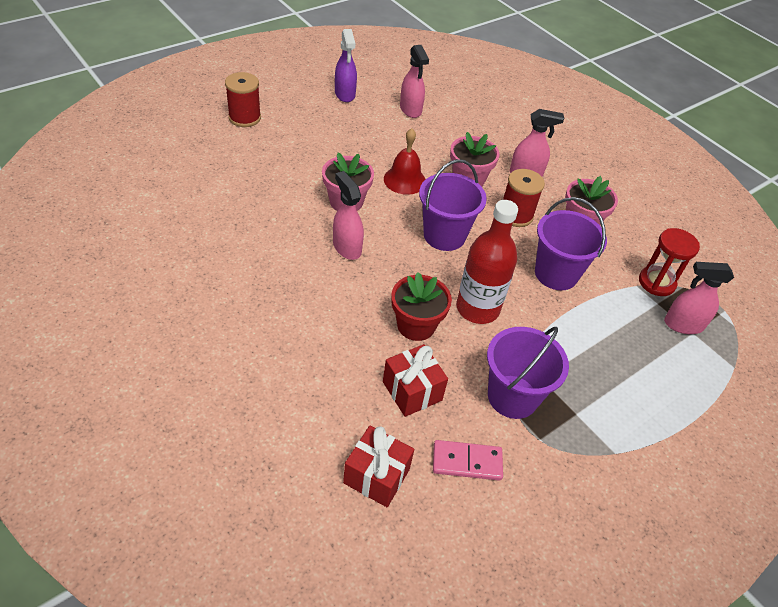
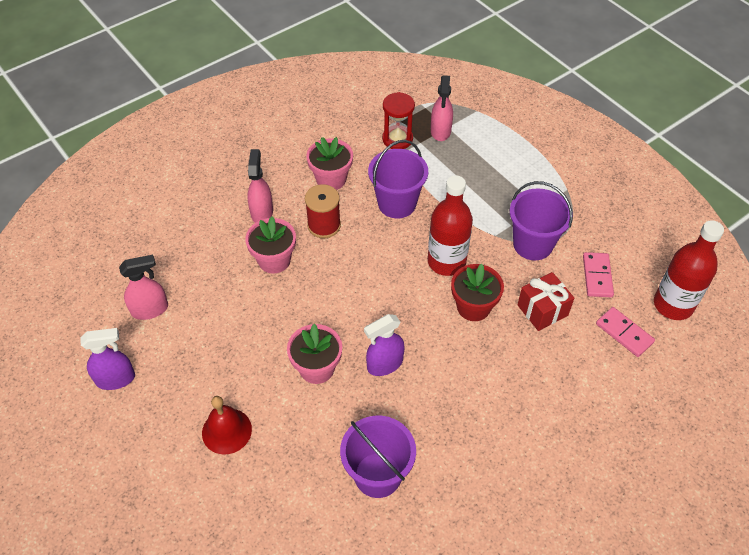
camera: 85 degrees left, 5 degrees up
(244, 118) = (165, 490): red spool -> none
(347, 247) = (384, 364): pink spray bottle -> purple spray bottle
(376, 476) = (624, 333): red gift -> pink domino
(404, 180) = (278, 315): red bell -> red bell (226, 431)
(422, 551) = (673, 305): none -> red bottle
(444, 235) = (358, 283): purple bucket -> purple bucket (377, 475)

